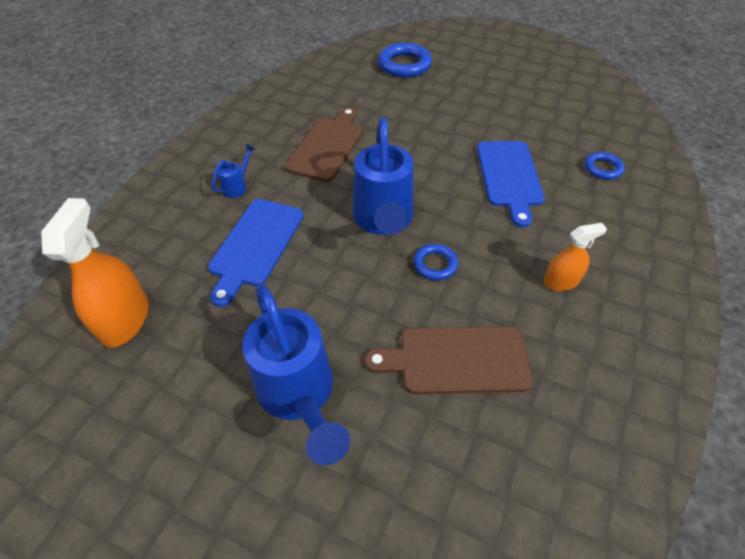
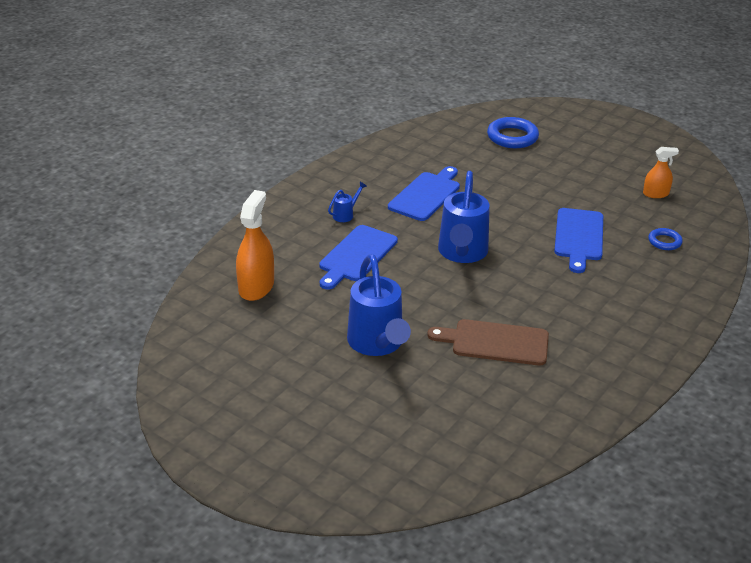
camera: 10 degrees right, 15 degrees down
(327, 146) = (426, 195): brown cutting board -> blue cutting board
(435, 264) = (496, 286): blue ring -> none
(561, 281) = (593, 310): orange spray bottle -> orange spray bottle (655, 194)

